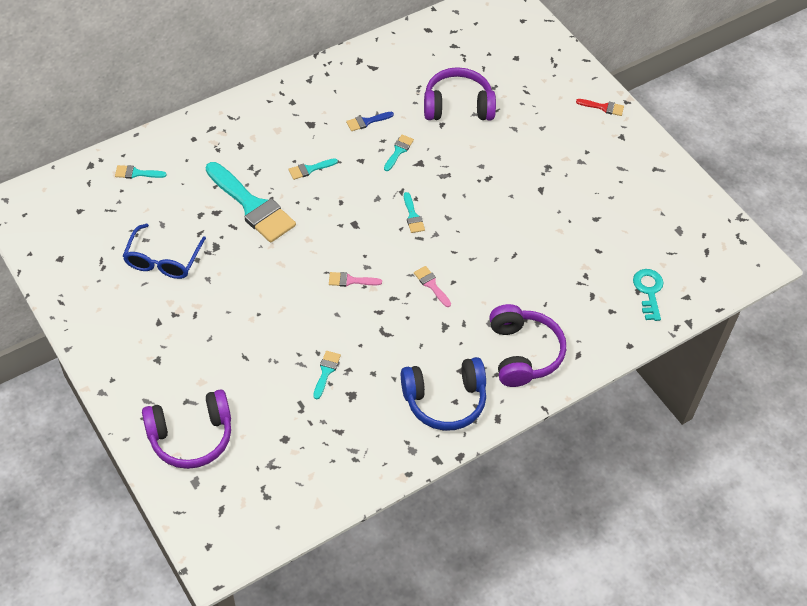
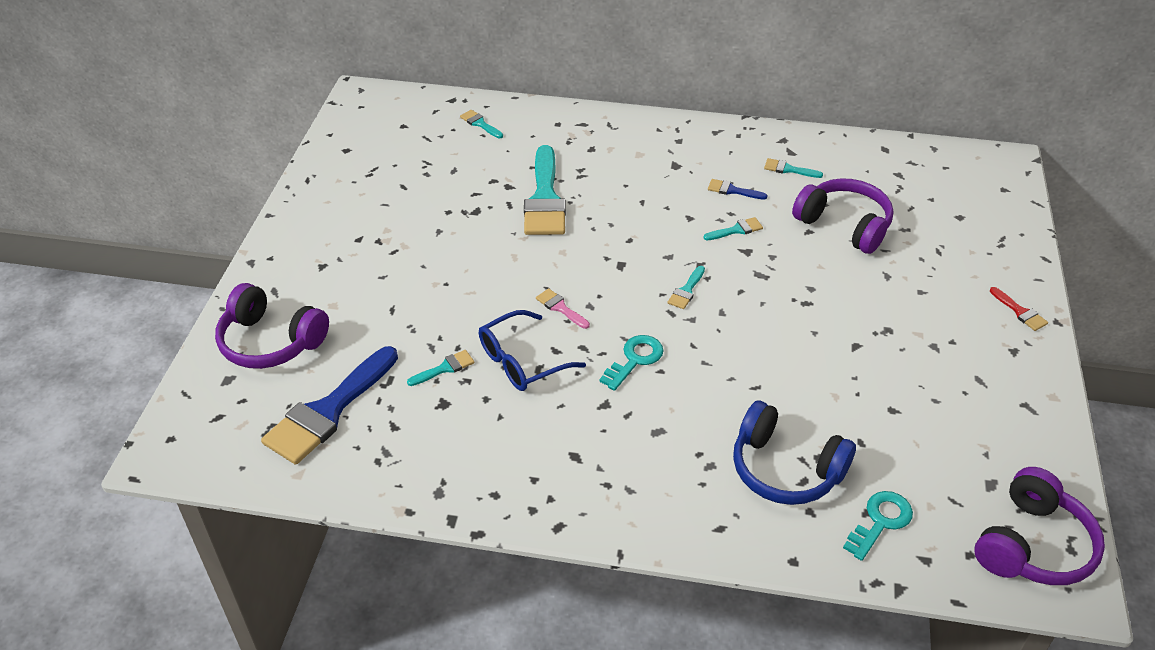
camera: 45 degrees right, 10 degrees down
(163, 260) = (420, 196): blue glasses -> blue glasses (521, 361)
(287, 452) = (328, 411): none -> blue brush
(309, 169) = (631, 199): turquoise brush -> turquoise brush (788, 169)
(431, 285) = (635, 359): pink brush -> turquoise key
(445, 400) = (524, 471): blue headphones -> blue headphones (785, 469)
(523, 353) = (658, 484): purple headphones -> purple headphones (1032, 545)

